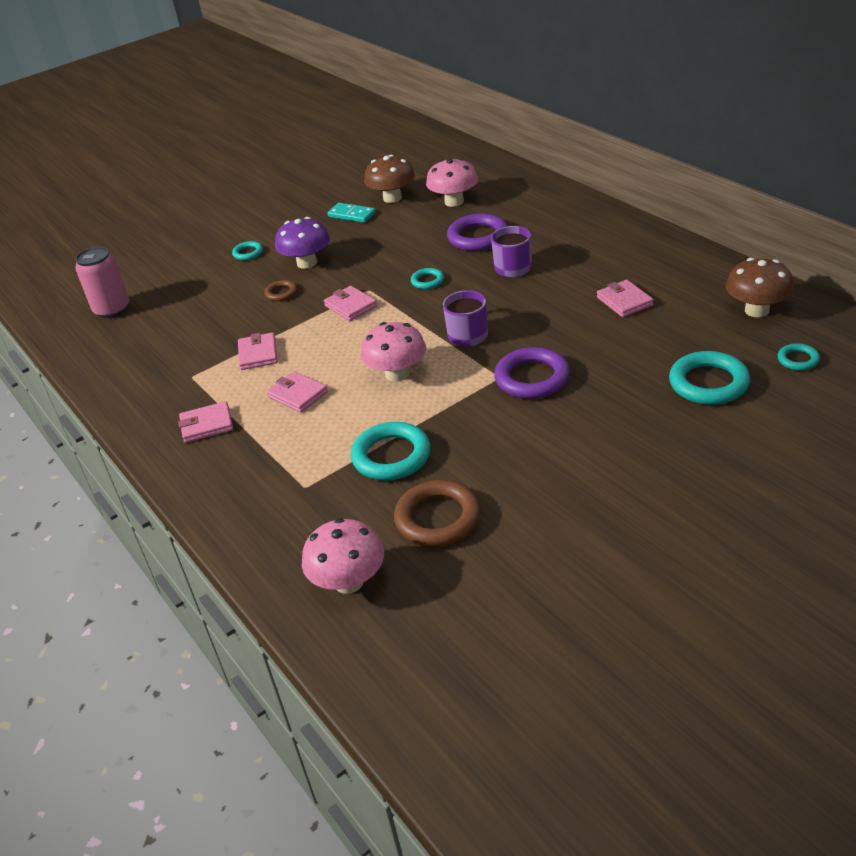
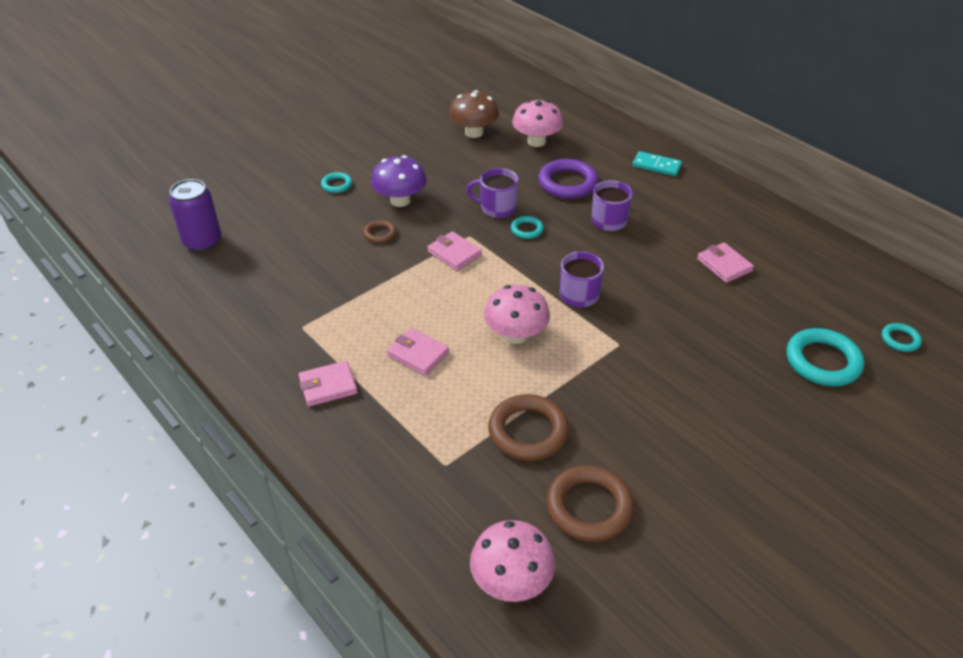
camera: 10 degrees left, 5 degrees up
(112, 309) = (202, 242): pink can -> purple can
(258, 354) = (368, 304): pink wallet -> none
(352, 215) = (436, 148): turquoise domino -> turquoise domino (656, 166)
(391, 456) = (528, 431): turquoise ring -> brown ring
(401, 264) = (497, 208): none -> purple mug
(532, 378) = (652, 347): purple ring -> none
(757, 310) = (850, 283): brown mushroom -> none

